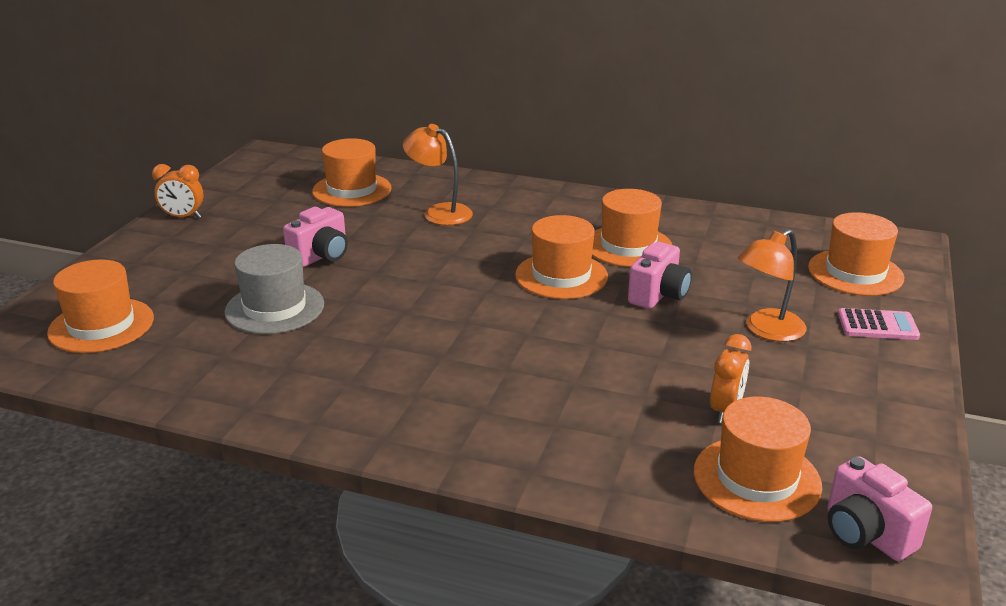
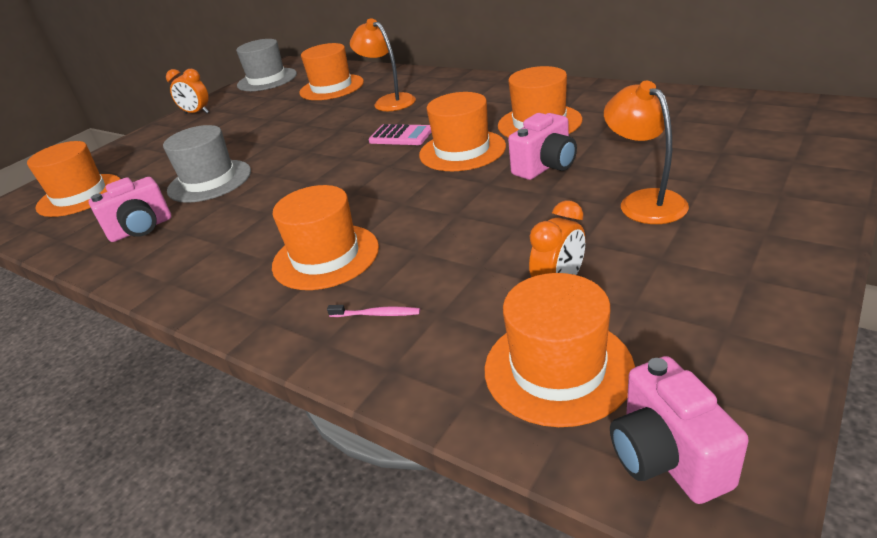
camera: 20 degrees right, 5 degrees up
(252, 174) = (267, 80): none -> grey hat
(321, 256) = (273, 139): pink camera -> pink camera (141, 229)
(569, 443) = (376, 314): none -> pink toothbrush
(766, 331) = (644, 201): orange lamp -> orange lamp turned 90 degrees clockwise
(855, 273) = (770, 141): orange hat -> orange hat (325, 256)
(877, 325) = (777, 196): pink calculator -> pink calculator (401, 136)

